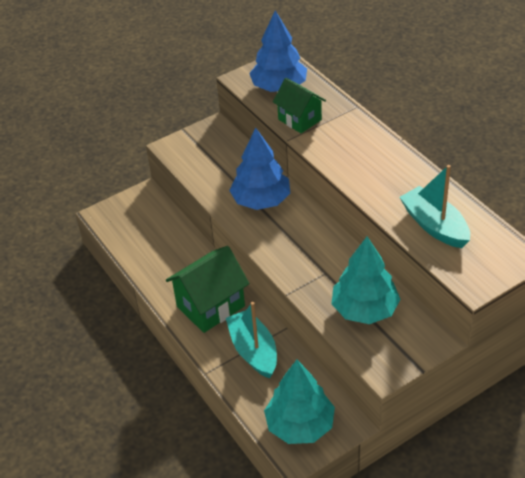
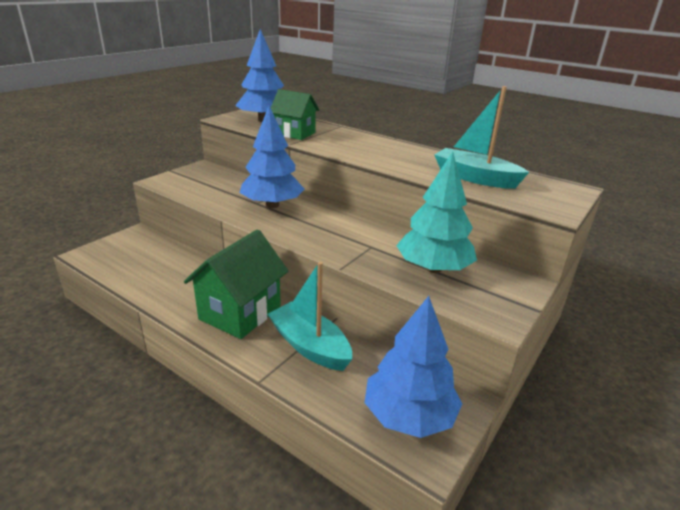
camera: 25 degrees left, 15 degrees down
(300, 425) = (409, 415): turquoise tree -> blue tree

